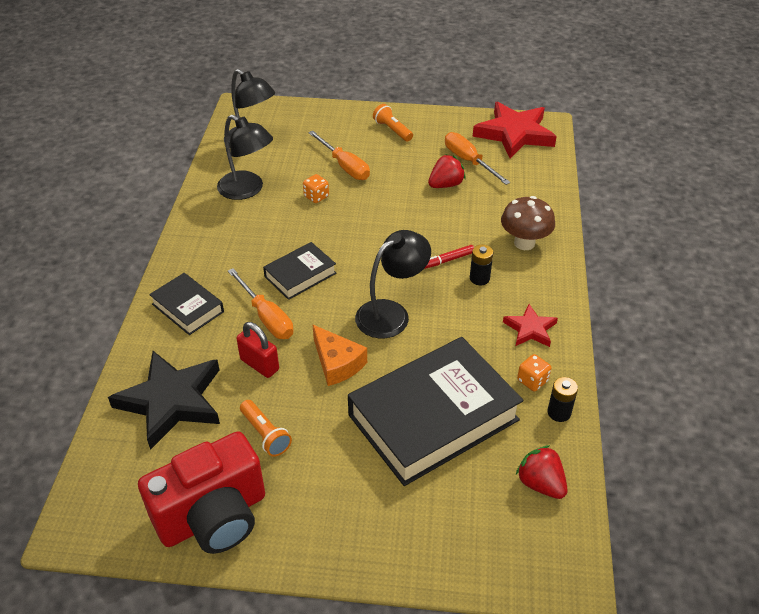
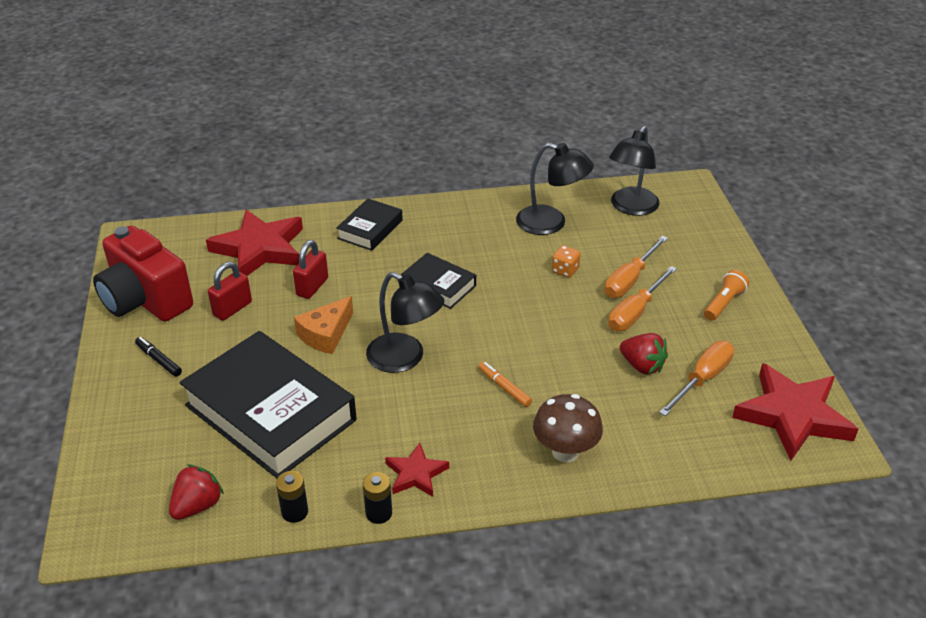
camera: 75 degrees right, 5 degrees down
(171, 401) = (260, 249): black star -> red star
(247, 190) = (551, 223): black lamp -> black lamp turned 90 degrees counterclockwise
(265, 434) = (232, 309): orange flashlight -> red padlock
(266, 317) = (373, 277): orange screwdriver -> orange screwdriver (635, 312)
(324, 507) = (159, 360): none -> black marker
(447, 260) = (504, 388): red marker -> orange marker
(479, 278) = (485, 419): black battery -> black battery (379, 513)
(532, 381) = (336, 484): orange dice -> none

